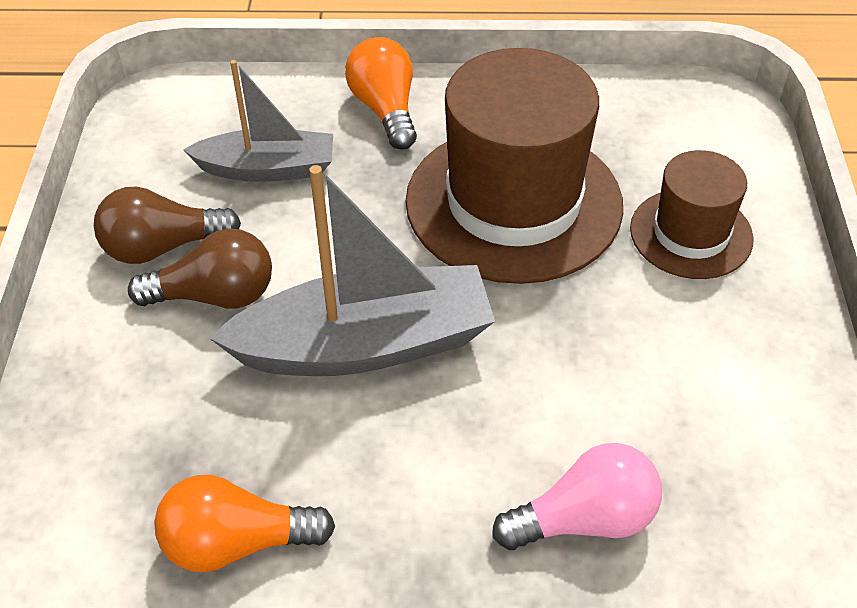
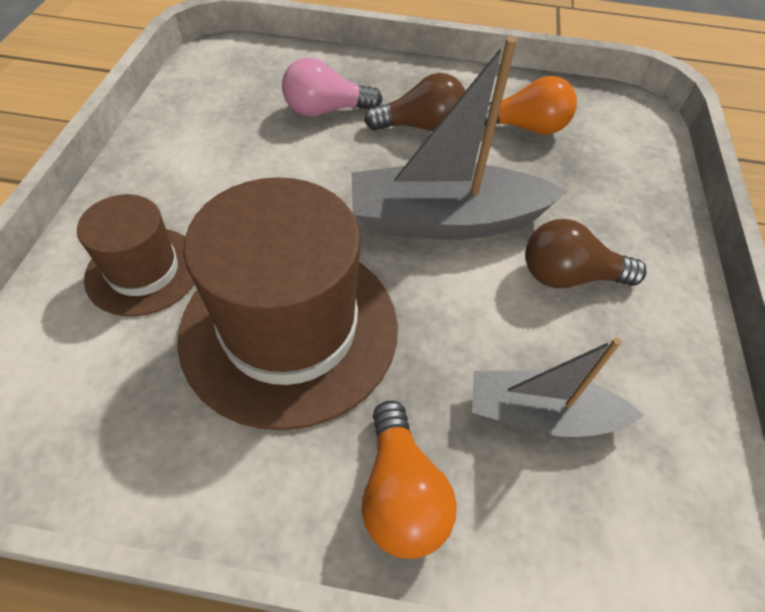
camera: 175 degrees left, 5 degrees up
(162, 247) = (628, 331): brown light bulb -> brown light bulb (421, 126)

